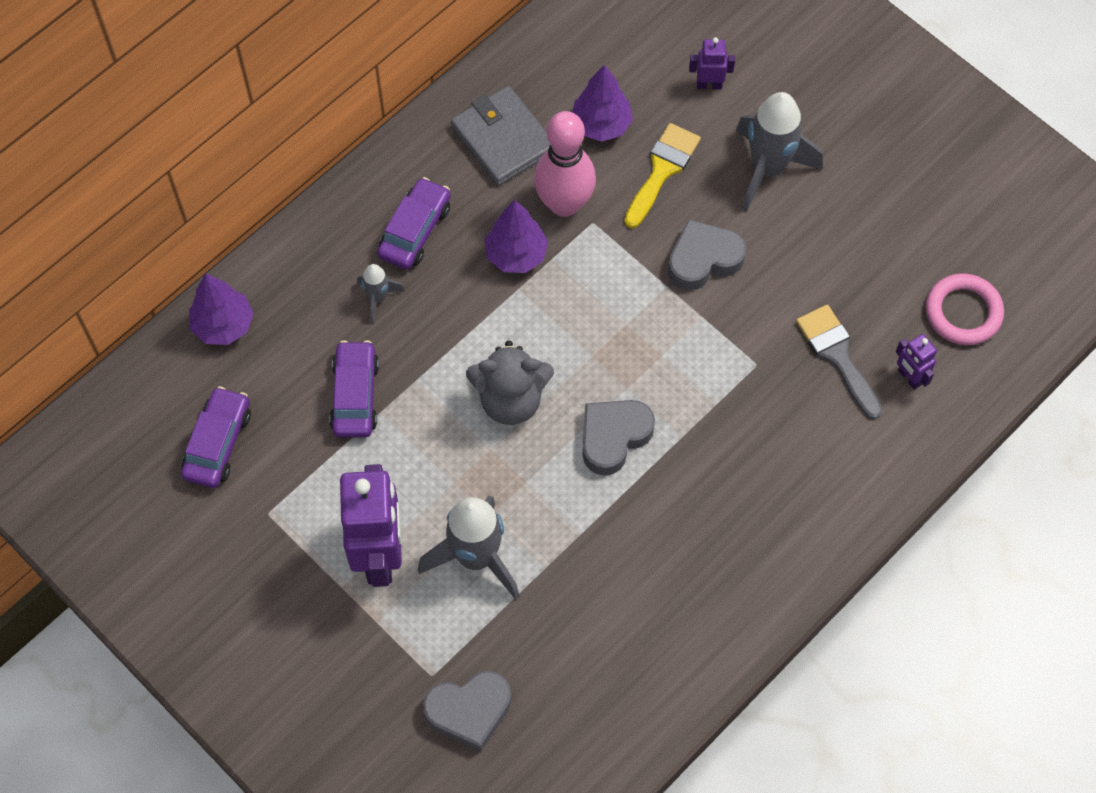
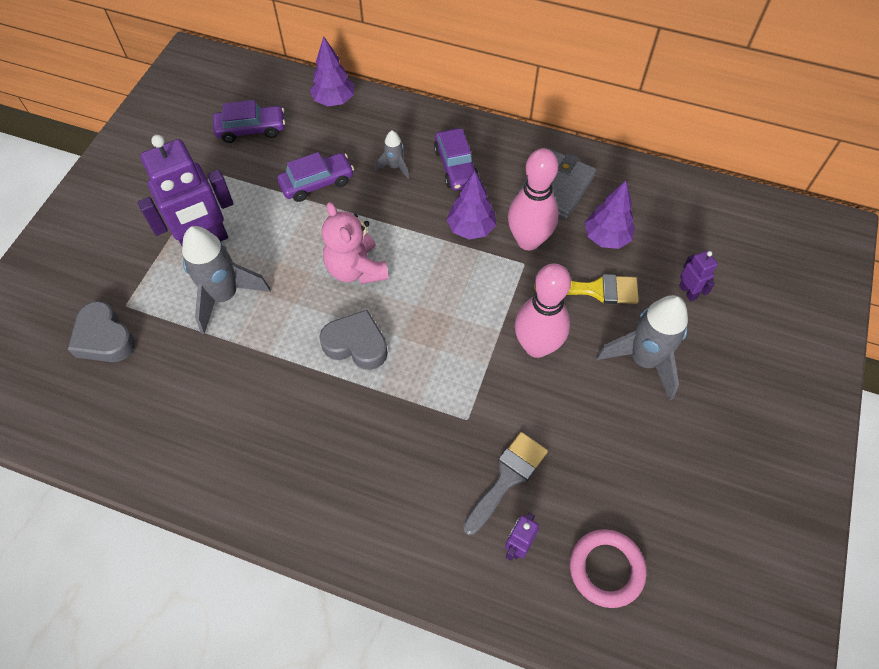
camera: 65 degrees right, 5 degrees down
(415, 230) = (456, 166): purple car -> purple car turned 75 degrees clockwise
(511, 399) = (356, 269): grey teddy bear -> pink teddy bear
(703, 259) = (537, 346): grey heart -> pink bowling pin

